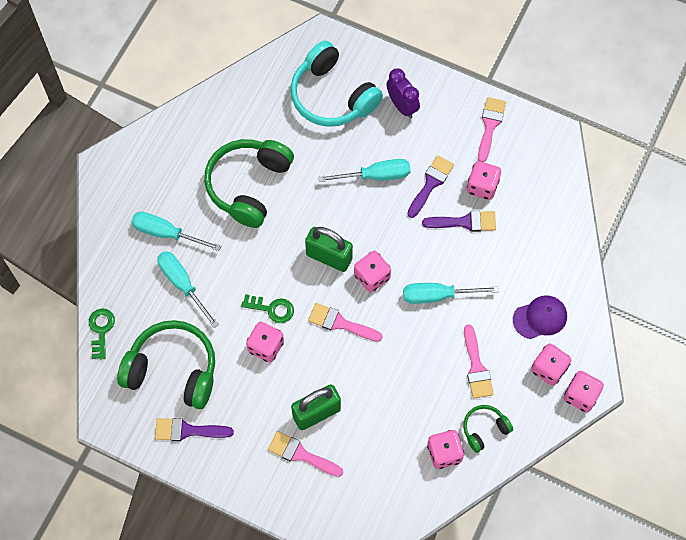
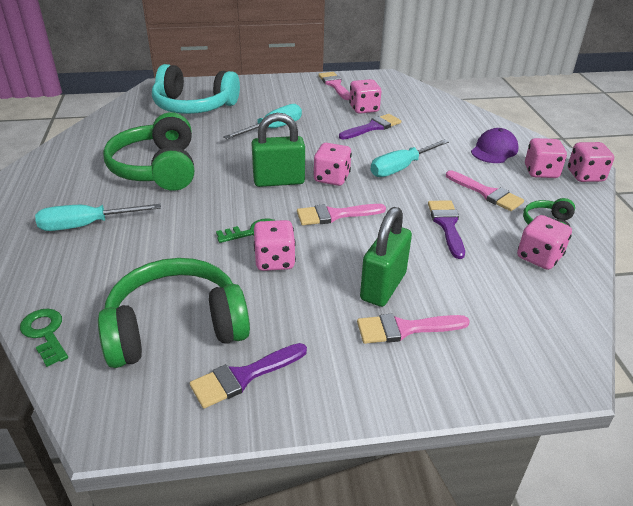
camera: 35 degrees left, 30 degrees down
(182, 284) = (134, 253): turquoise screwdriver -> none
(402, 106) = (257, 95): purple clock -> none
(431, 183) = (323, 119): purple brush -> purple brush (447, 225)

